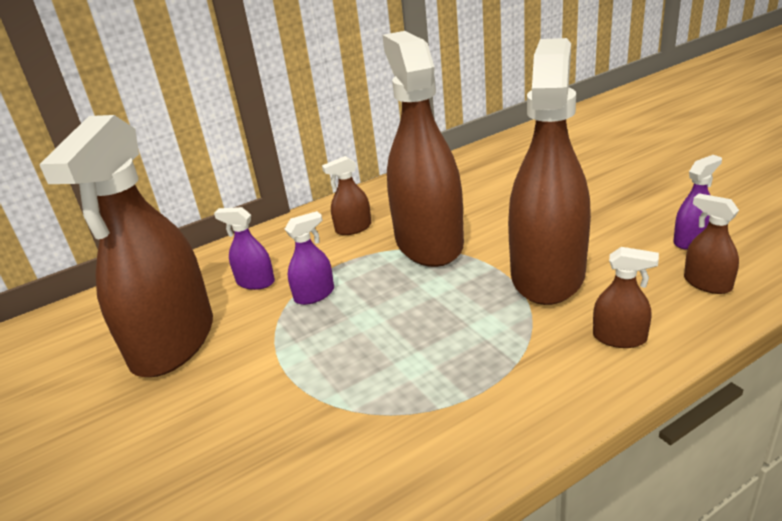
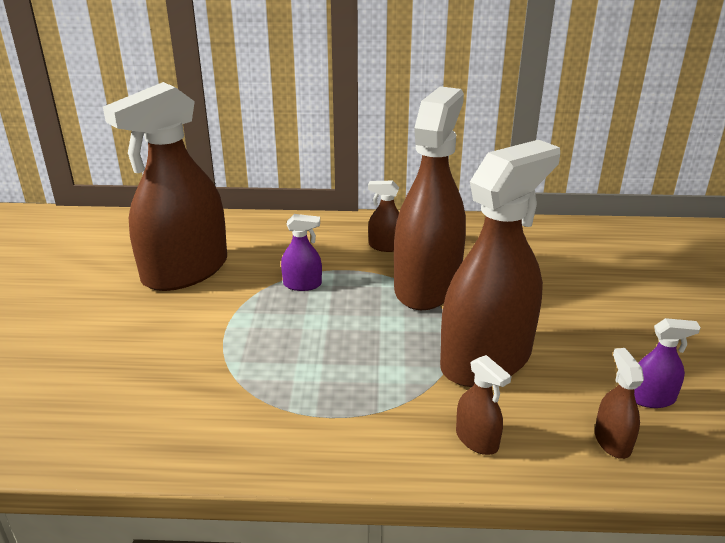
camera: 30 degrees right, 0 degrees up
(255, 282) = (276, 255): purple spray bottle -> none

